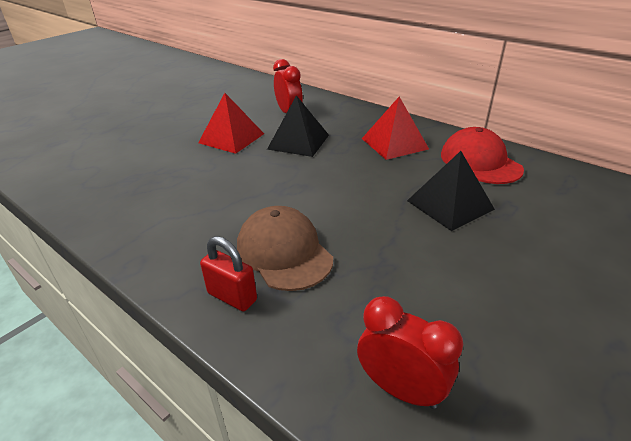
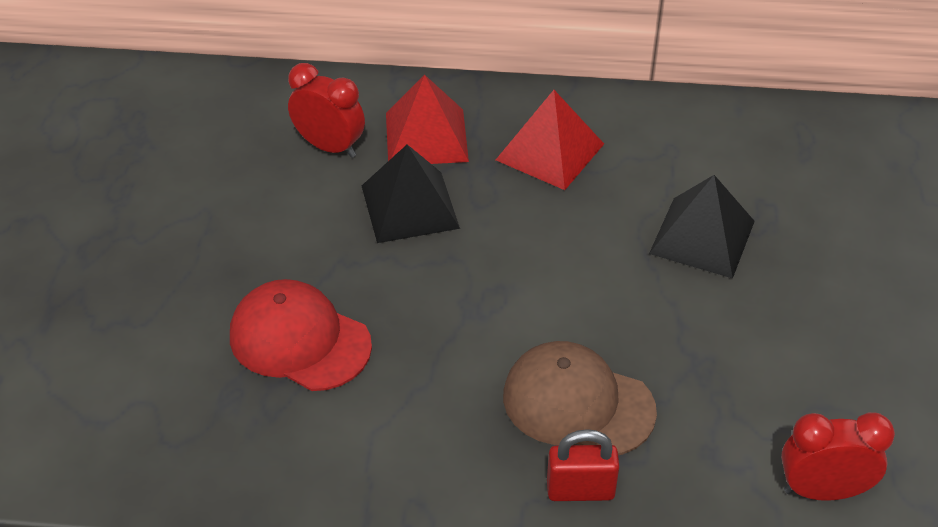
camera: 35 degrees left, 10 degrees up
(231, 138) = (295, 244): red pyramid -> red pyramid (426, 137)
(480, 162) = (684, 142): red cap -> red cap (299, 340)

